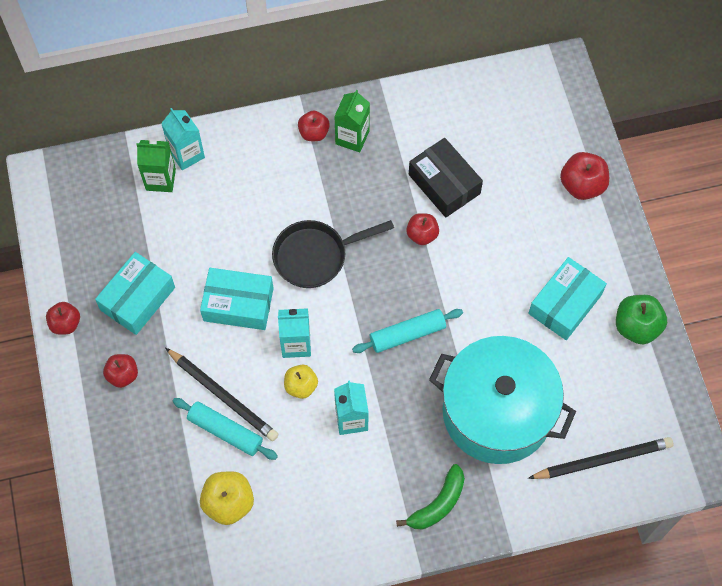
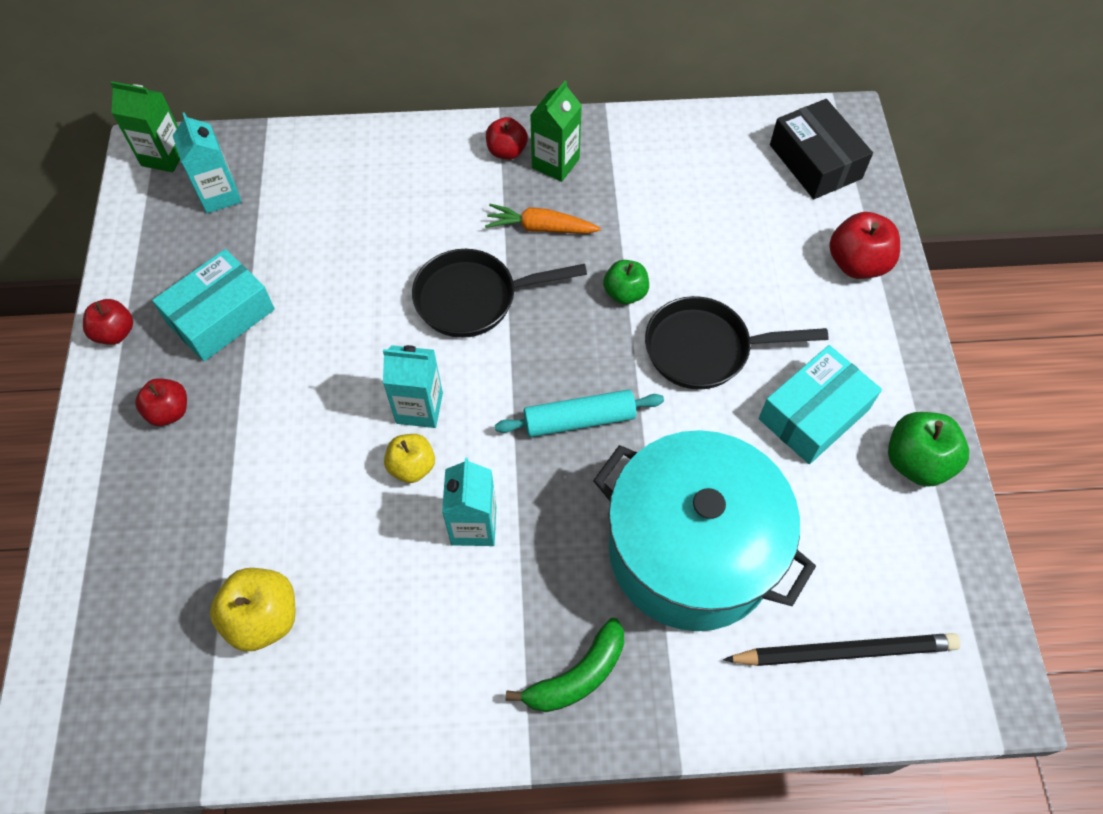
camera: 10 degrees right, 5 degrees down
(160, 179) = (295, 177): green carton -> green carton (164, 156)
(186, 154) = (337, 153): turquoise carton -> turquoise carton (219, 195)
(222, 396) = (298, 462): black pencil -> none
(225, 431) = (288, 512): turquoise rolling pin -> none
(238, 304) = (353, 344): turquoise box -> none
(352, 192) = (540, 228): none -> orange carrot
(422, 235) = (625, 293): red apple -> green apple
(444, 184) = (667, 235): black box -> black box (815, 161)
(485, 268) = (705, 349): none -> black pan

